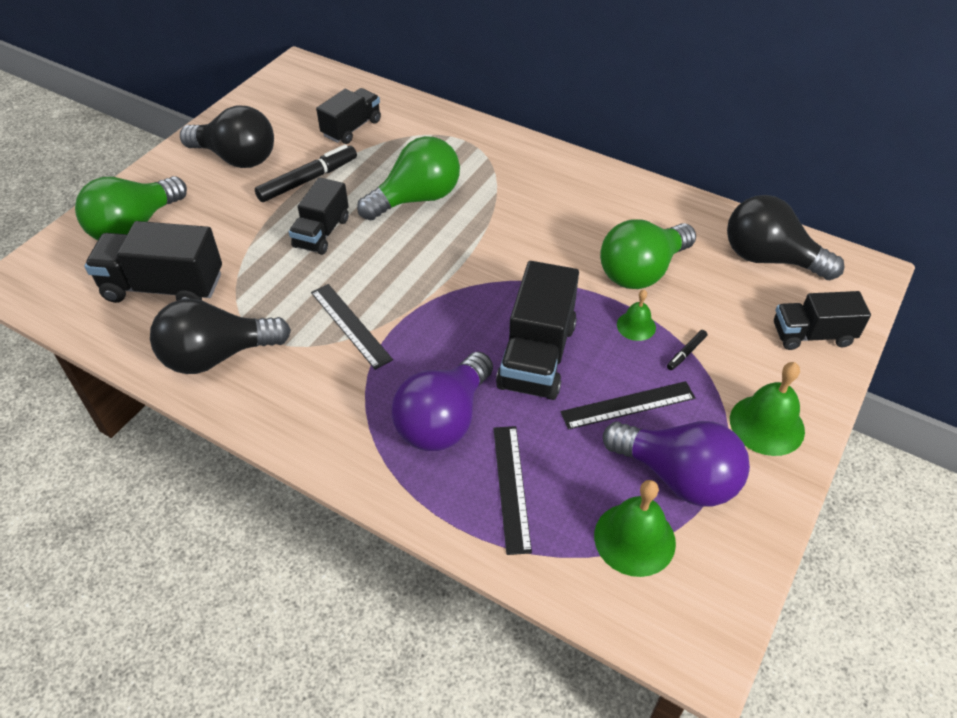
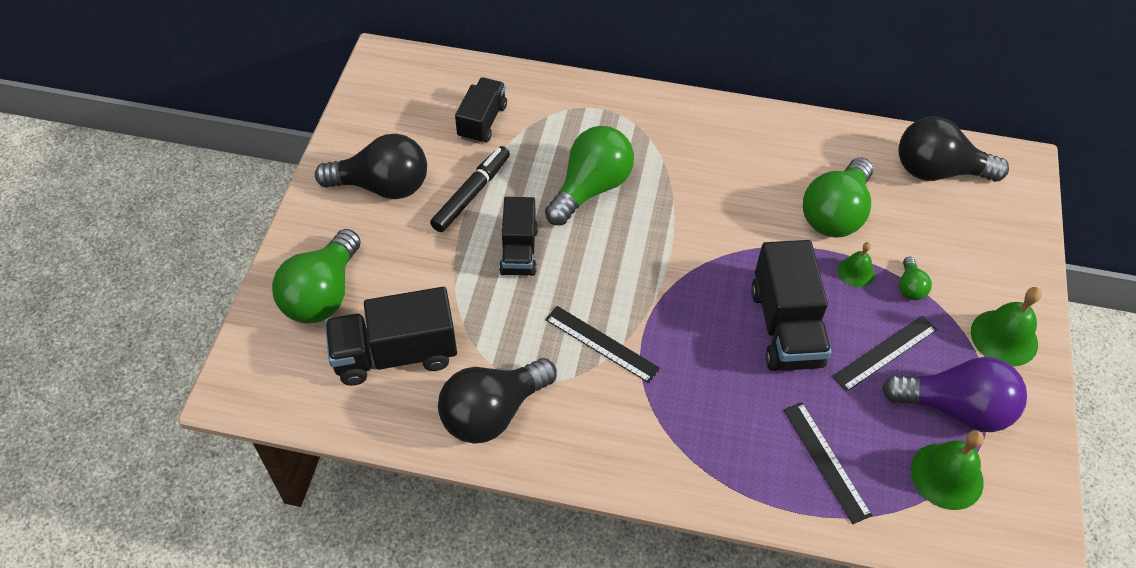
camera: 20 degrees left, 5 degrees up
(444, 420) = (736, 415): purple light bulb -> none
(686, 353) = (910, 287): black marker -> green light bulb
(812, 335) = (1004, 240): black truck -> none

